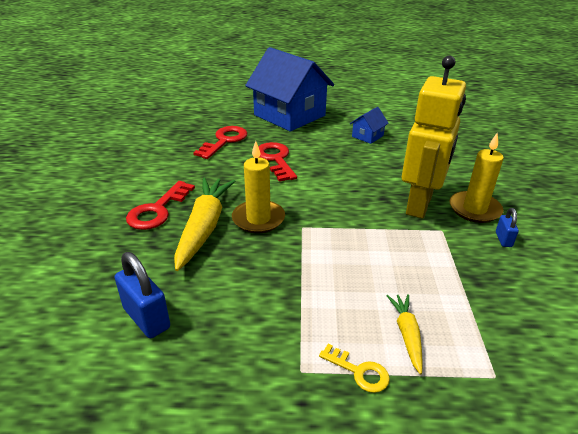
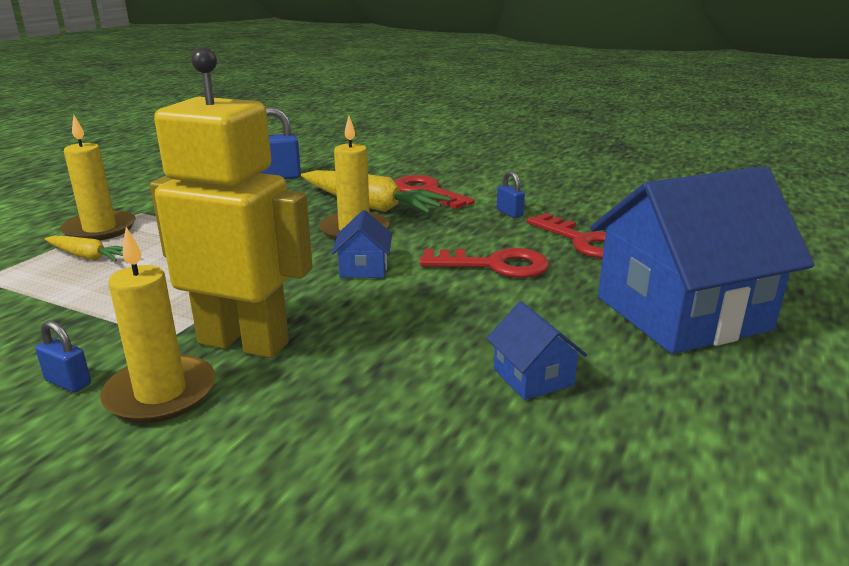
camera: 115 degrees right, 10 degrees down
(190, 169) = (509, 213): none -> blue padlock
(312, 197) = (363, 268): none -> blue house
(359, 371) = (100, 229): yellow key -> yellow candle
(419, 205) = (244, 343): yellow robot -> yellow robot turned 150 degrees clockwise

